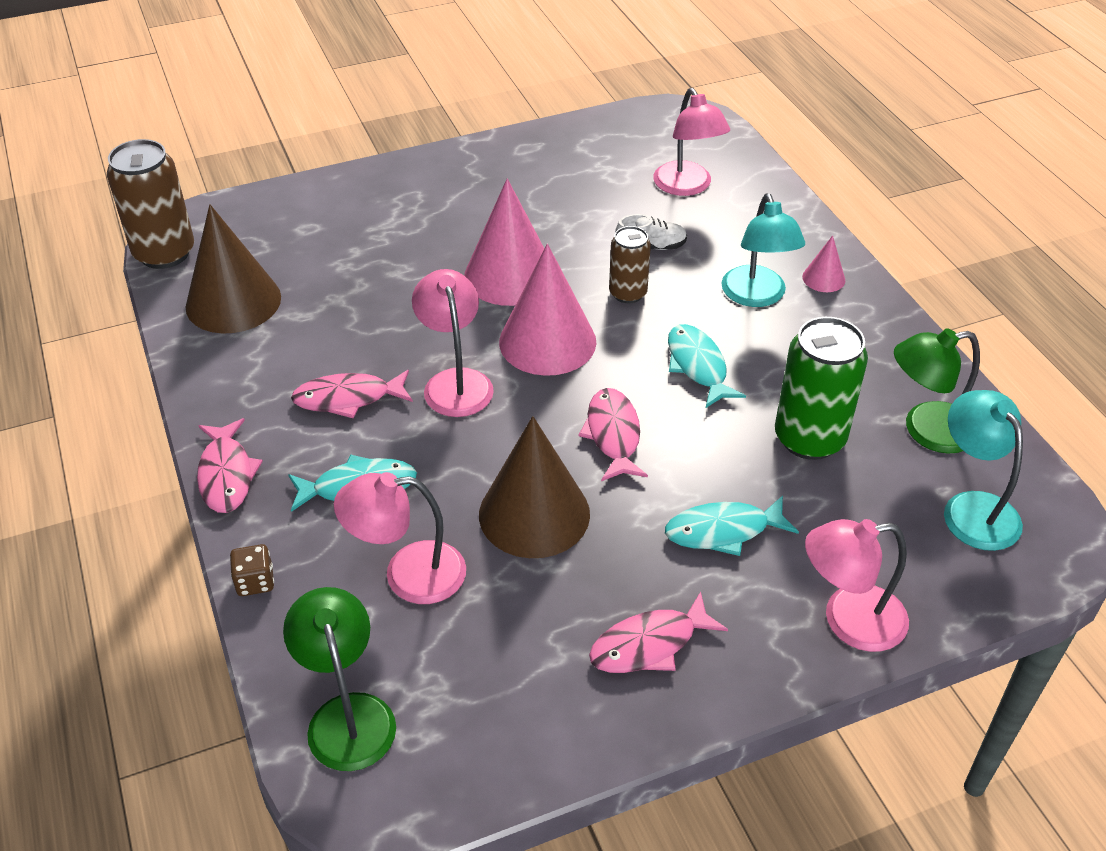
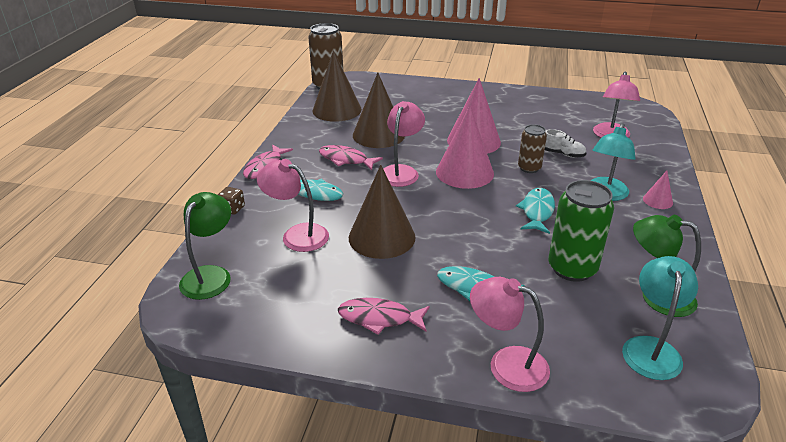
camera: 35 degrees right, 10 degrees down
(354, 325) = (378, 135): none -> brown cone
(613, 435) = (458, 222): pink fish -> none

